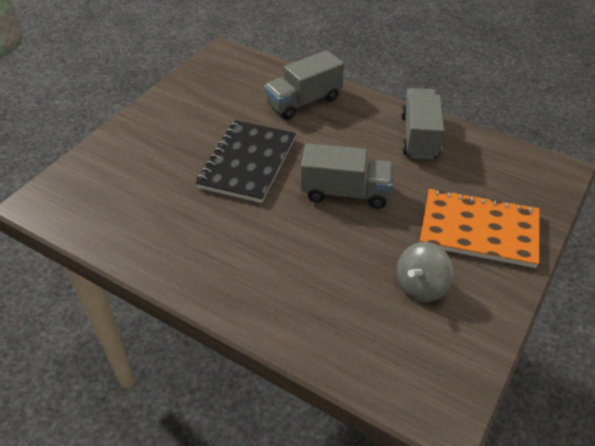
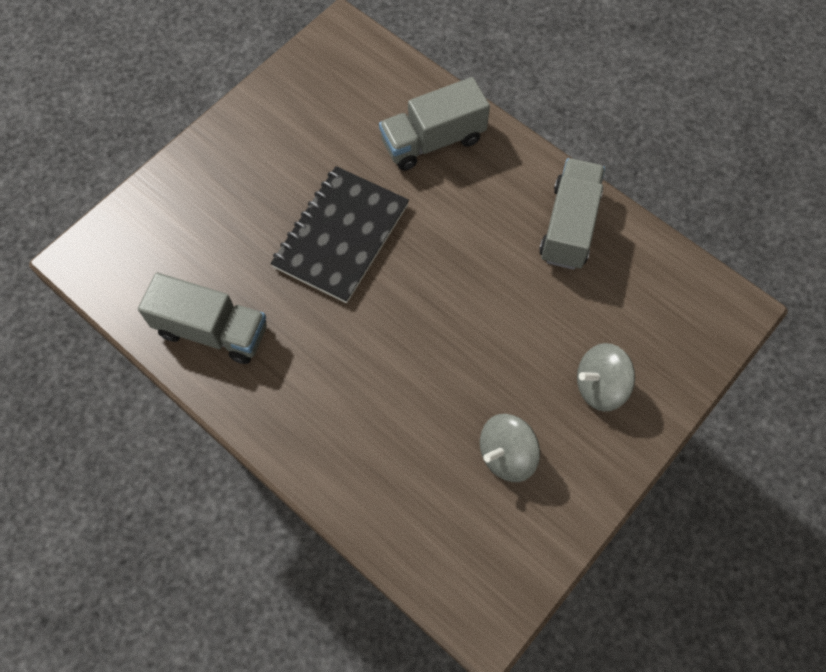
camera: 10 degrees right, 20 degrees up
(345, 192) = (452, 302): grey truck -> grey truck (212, 330)
(479, 230) = (600, 386): orange notebook -> grey spinning top

